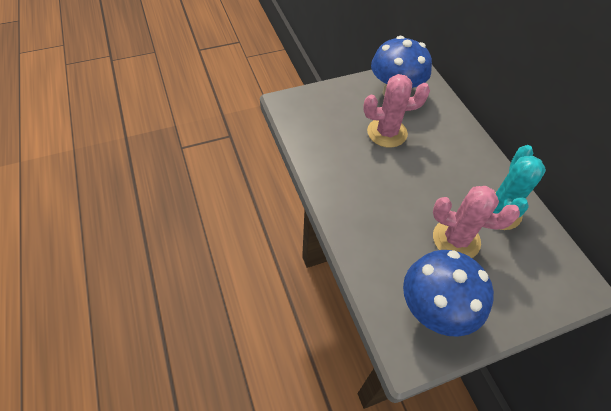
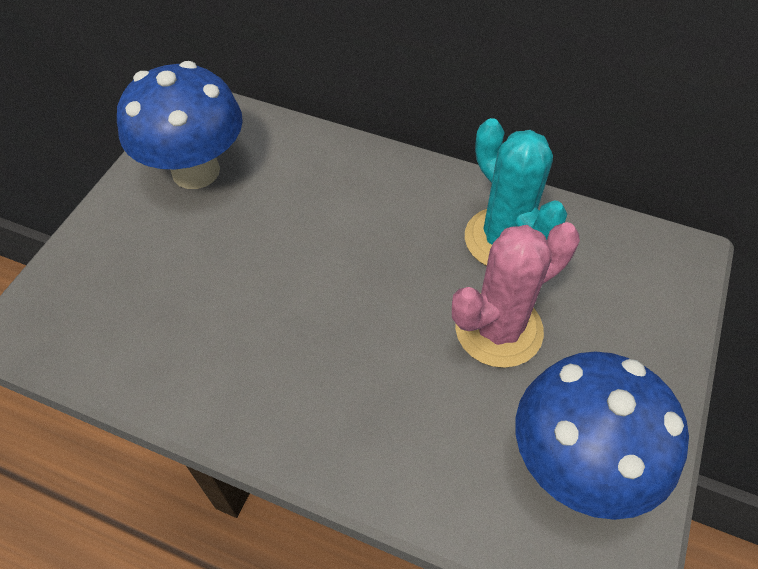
camera: 45 degrees left, 0 degrees up
(387, 133) = (247, 245): pink cactus -> none

